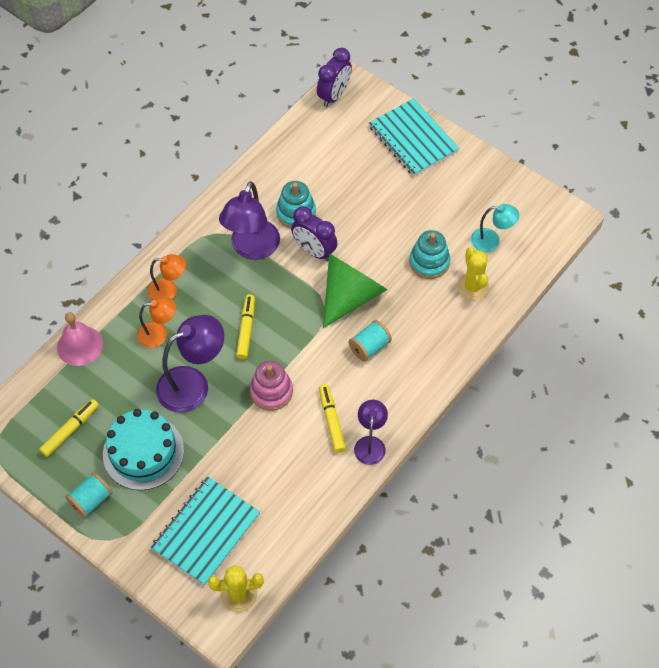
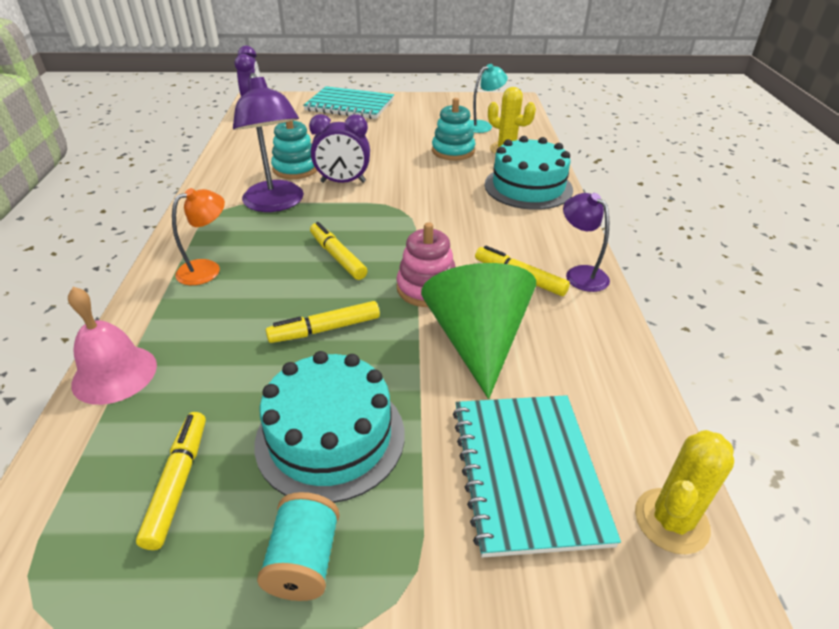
camera: 40 degrees left, 20 degrees down
(159, 334) = (230, 308): orange lamp -> none
(193, 384) = (325, 329): purple lamp -> yellow marker
(350, 295) = (414, 192): green cone -> green cone (477, 341)
(369, 347) = (478, 214): turquoise spool -> none
(436, 342) = (528, 187): none -> turquoise cake

